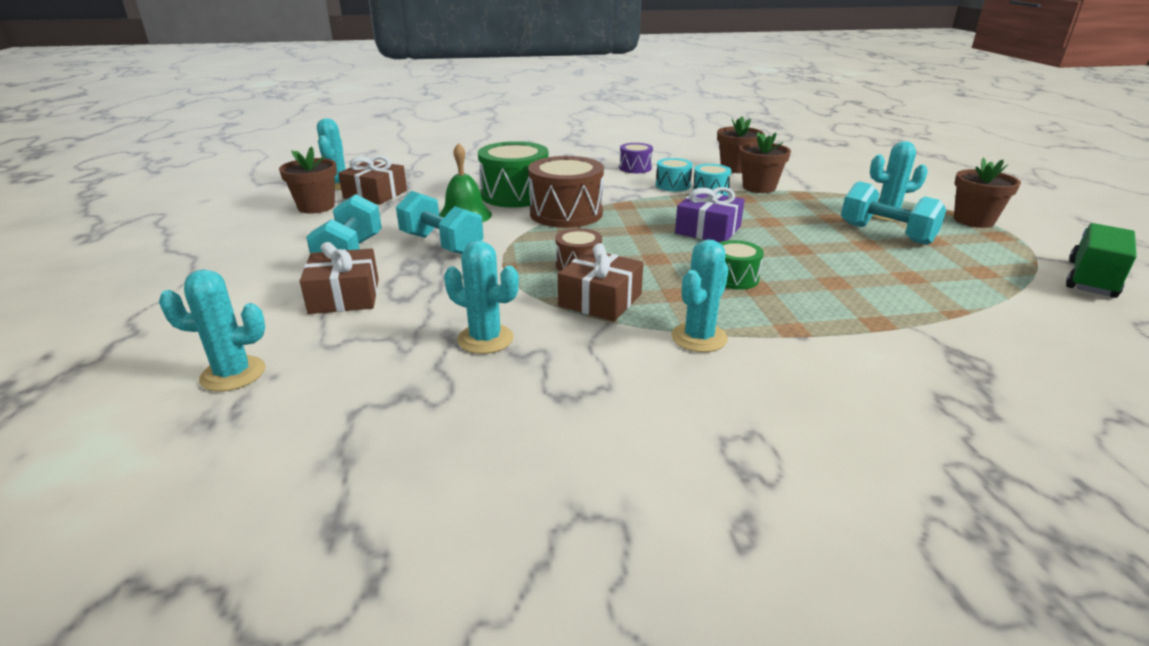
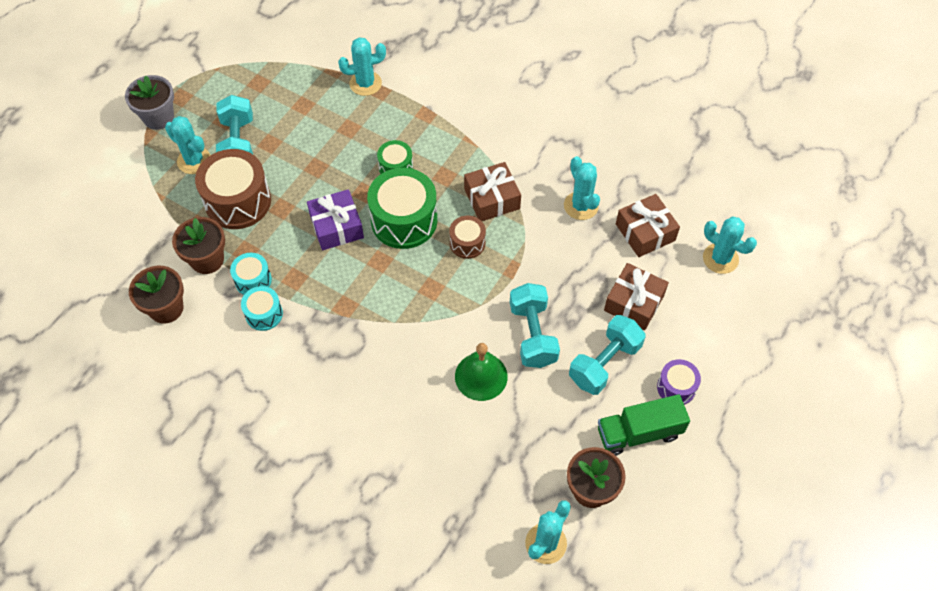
camera: 140 degrees left, 30 degrees up
(375, 194) = (525, 485): brown gift -> brown gift (645, 232)
(515, 195) = (408, 391): green drum -> green drum (404, 220)
(566, 213) = (402, 323): brown drum -> brown drum (238, 201)
(635, 168) = (245, 376): purple drum -> purple drum (676, 387)
(699, 337) = (477, 138): turquoise cactus -> turquoise cactus (365, 83)
(973, 220) = (158, 117): brown flower pot -> grey flower pot
(1091, 279) = (220, 43): green truck -> green truck (639, 433)

